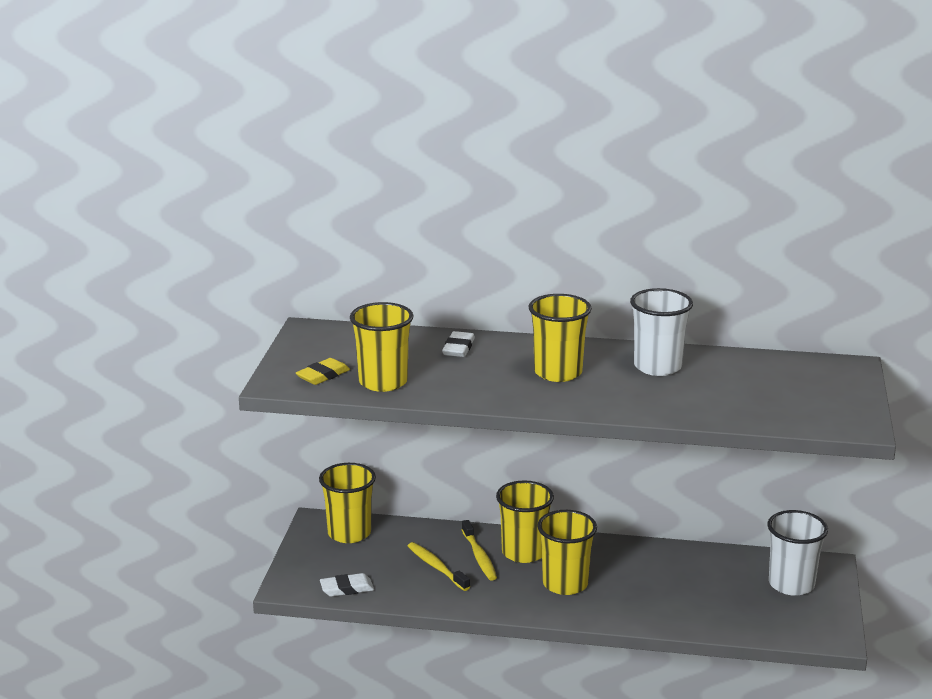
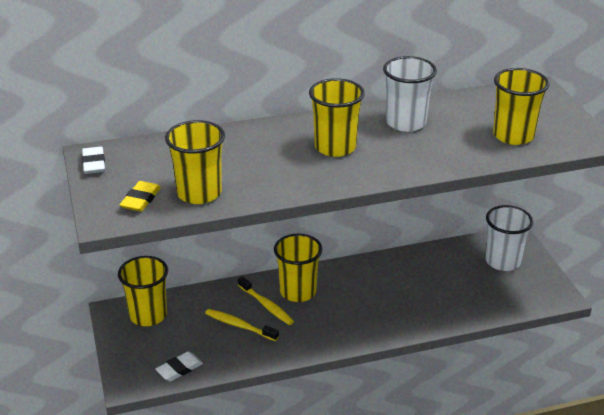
camera: 25 degrees left, 10 degrees up
(458, 348) = (236, 143): white eraser -> white eraser (94, 163)
(565, 584) = (347, 310): yellow cup -> yellow cup (513, 135)

